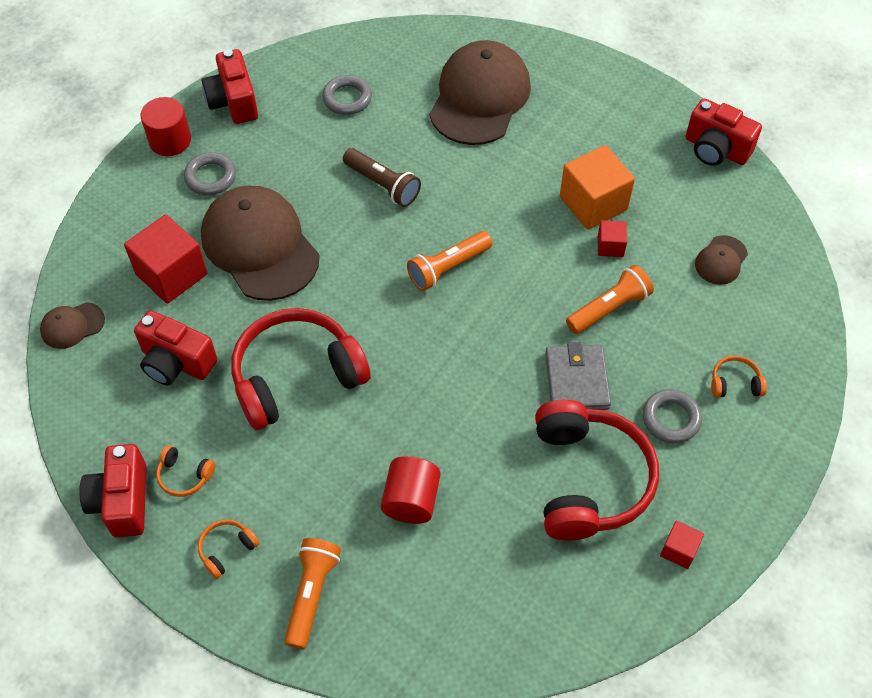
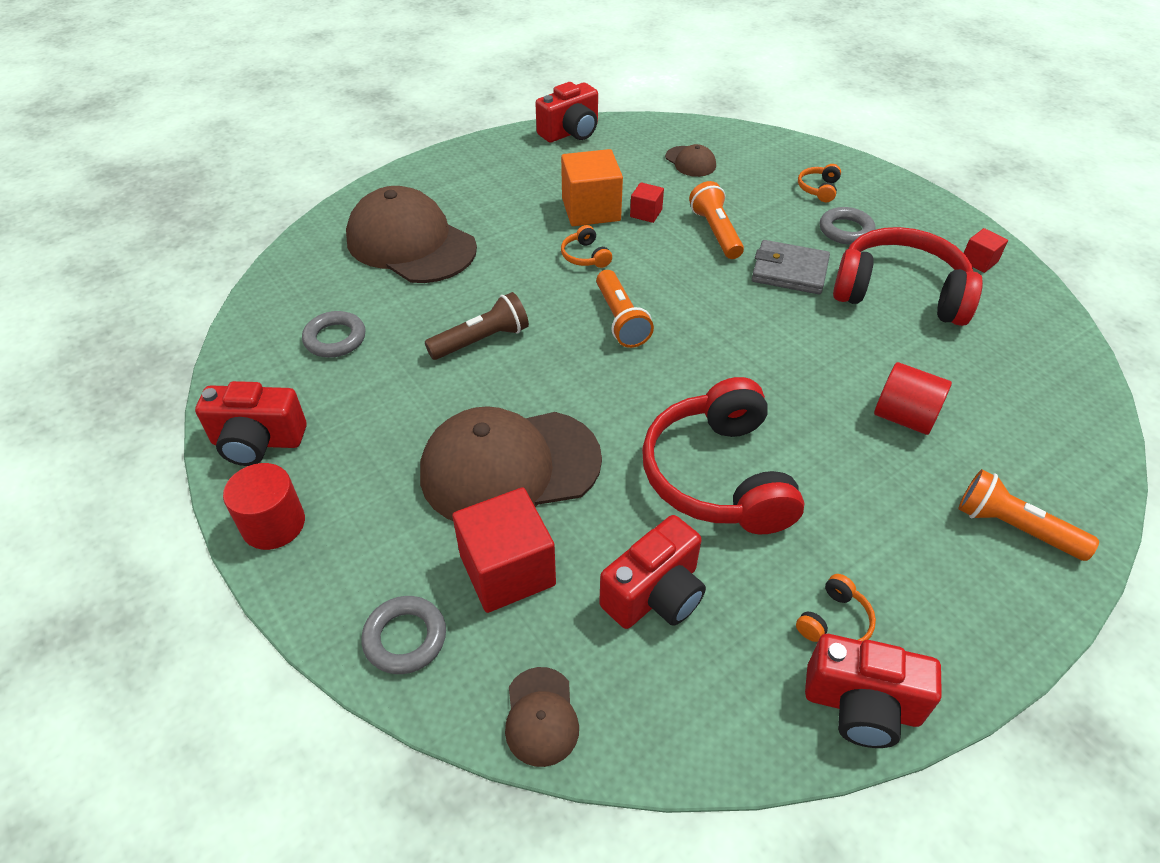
camera: 70 degrees left, 10 degrees down
(210, 177) = (368, 493): grey ring -> grey ring (405, 638)
(227, 549) = (949, 598): orange headphones -> orange headphones (585, 256)

